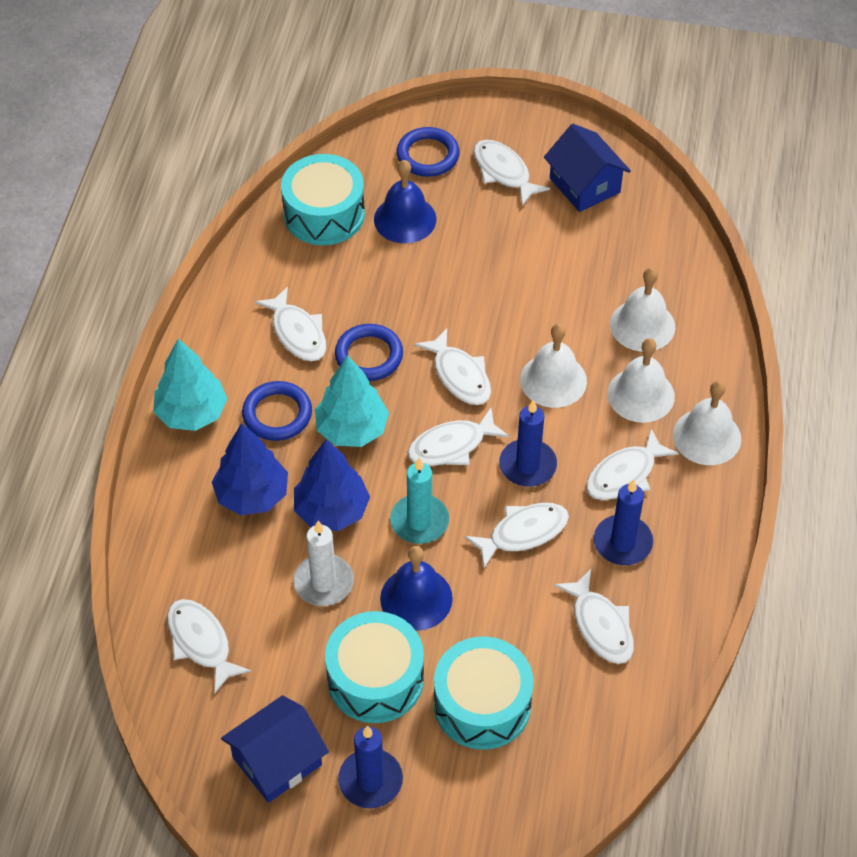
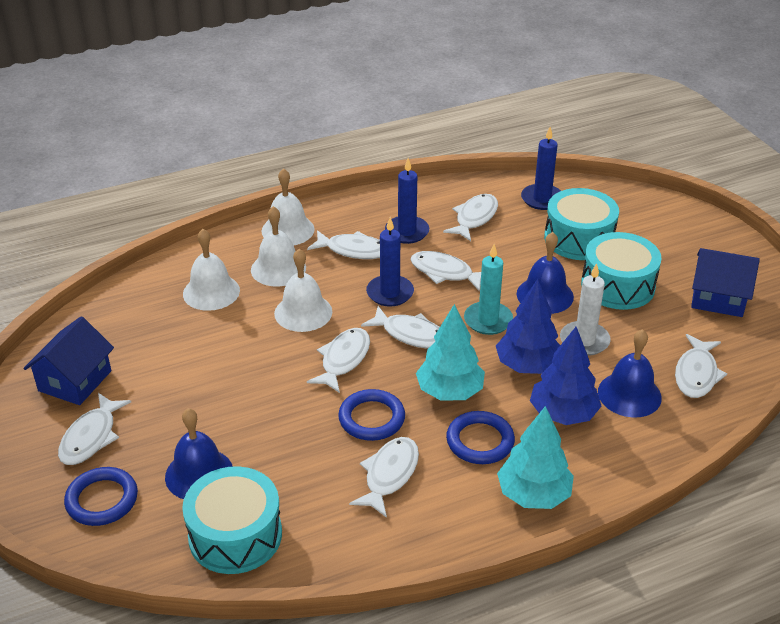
camera: 125 degrees left, 15 degrees down
(227, 565) = (629, 394): none -> blue bell
(370, 780) = (677, 258): blue candle -> blue candle (542, 199)

